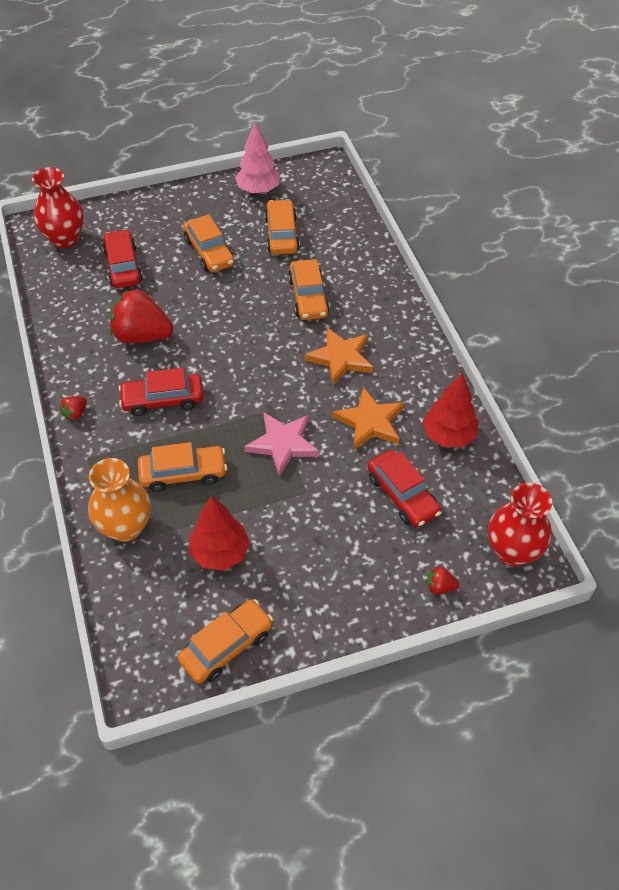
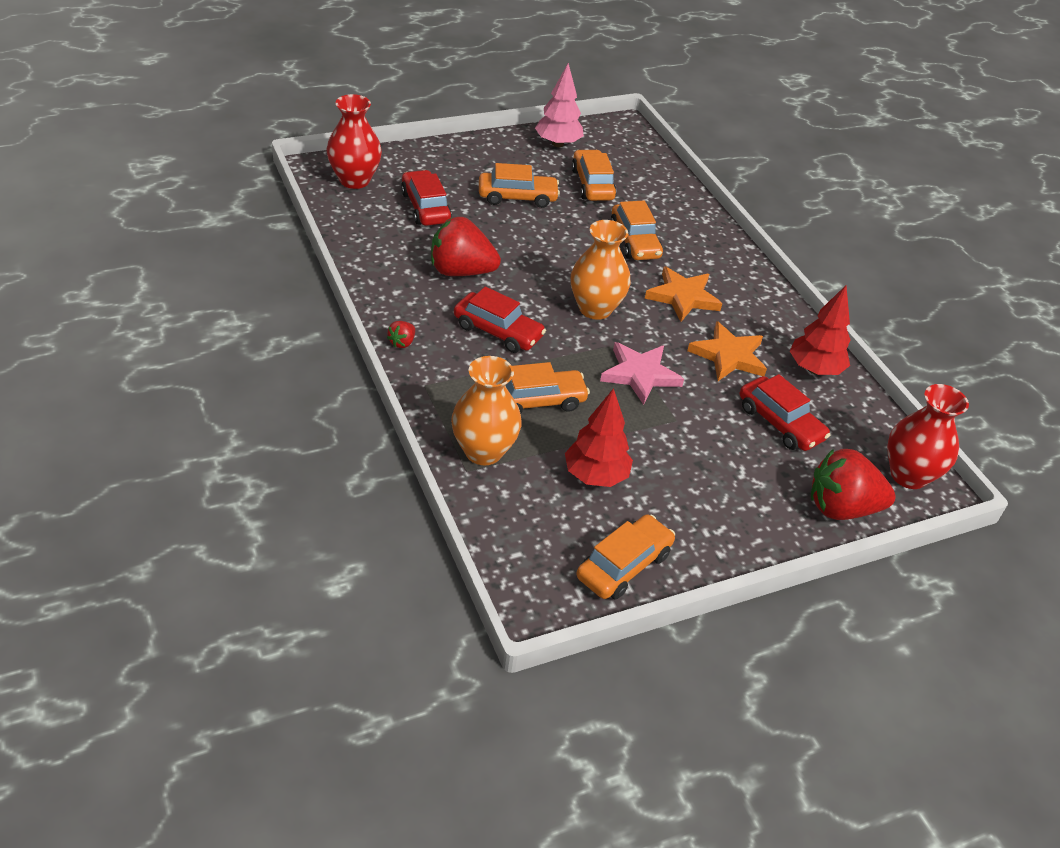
camera: 10 degrees left, 10 degrees down
(163, 399) = (498, 331): red car -> red car turned 135 degrees counterclockwise
(209, 252) = (517, 197): orange car -> orange car turned 60 degrees counterclockwise
(256, 373) = (595, 309): none -> orange vase
(440, 587) = (841, 508): red strawberry -> red strawberry, size x2.32

